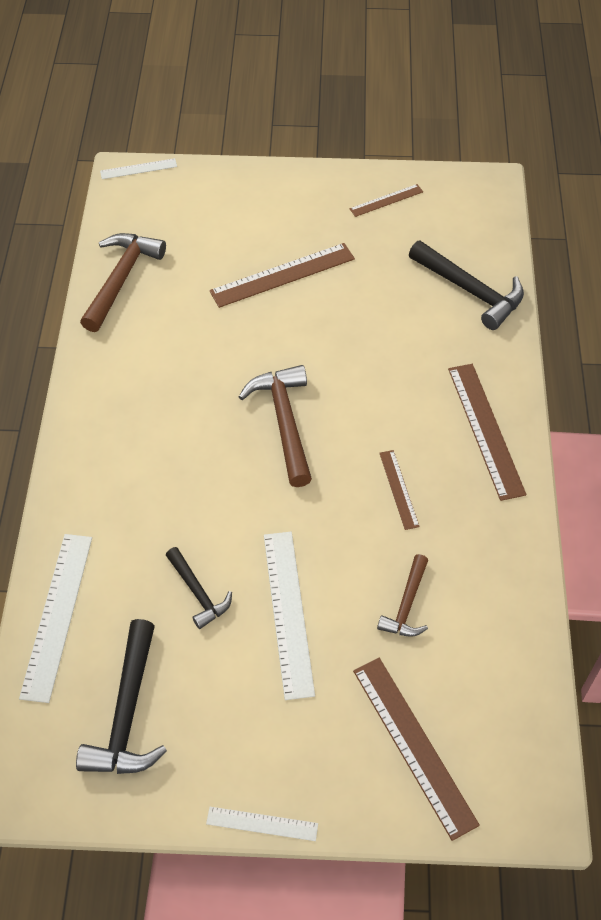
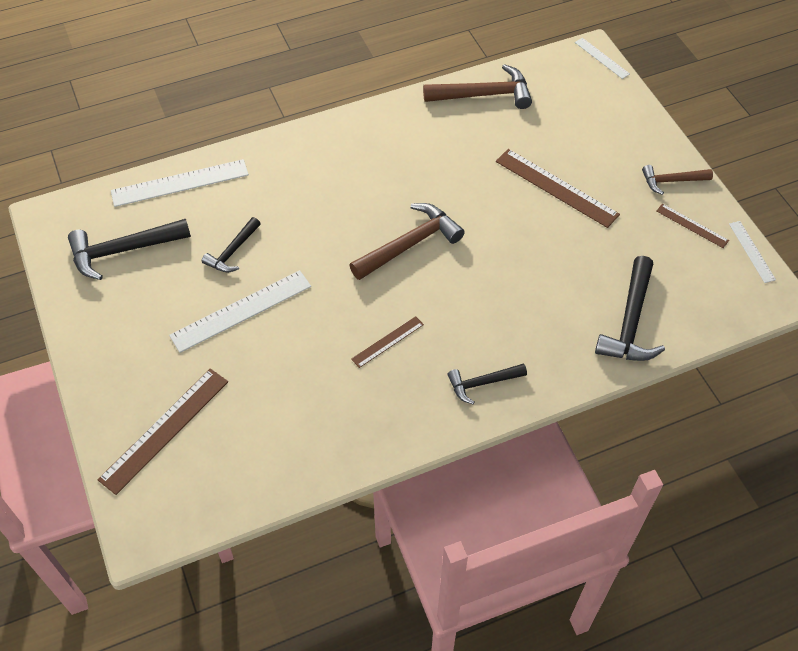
camera: 65 degrees right, 0 degrees up
(262, 824) = (70, 358): white ruler -> white ruler (751, 251)
(407, 604) = (283, 384): brown hammer -> brown hammer (672, 181)
(486, 430) = (482, 383): brown ruler -> black hammer

